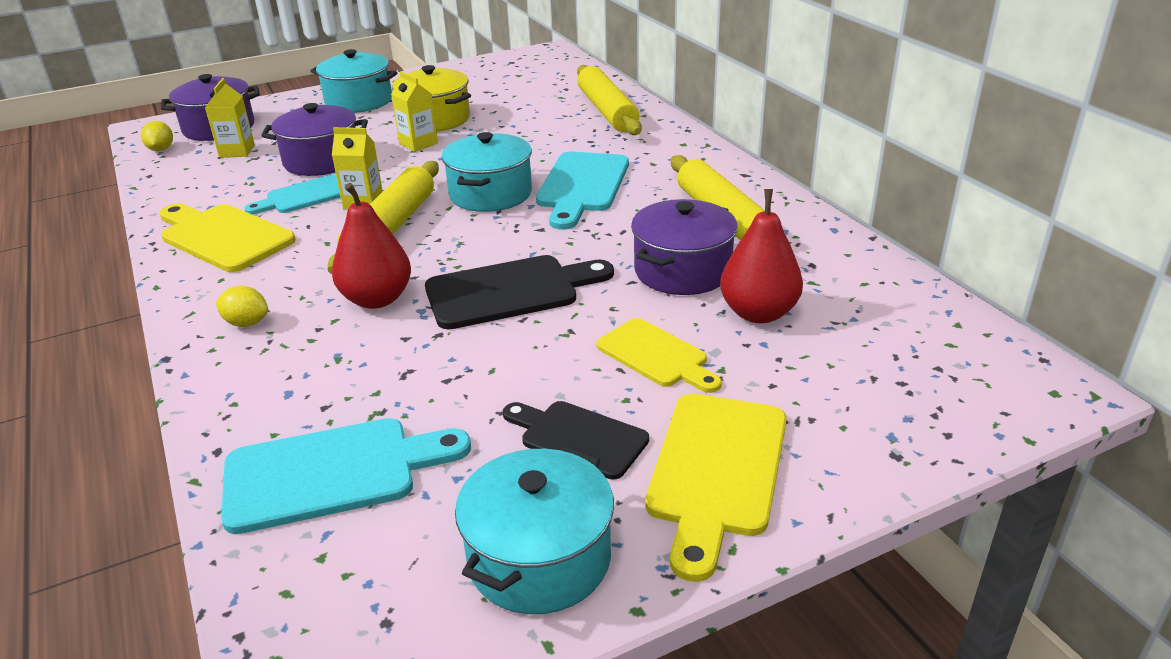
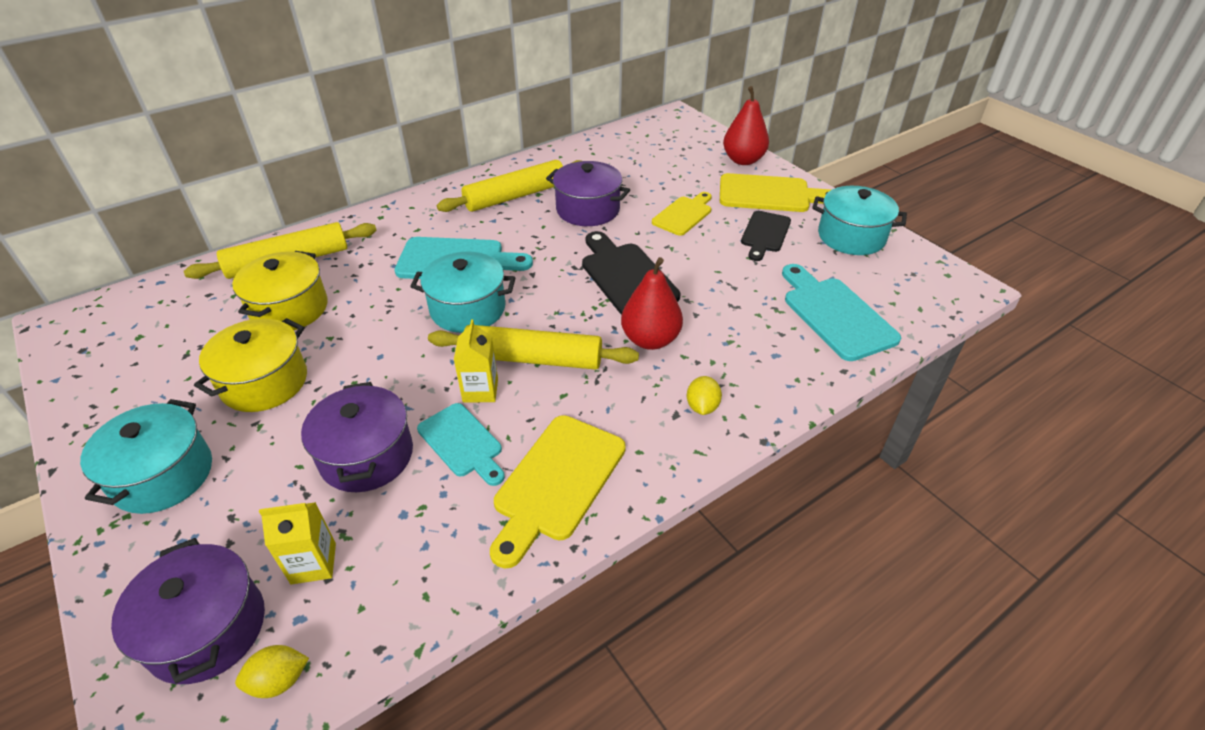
camera: 100 degrees left, 10 degrees up
(418, 143) = (336, 381): yellow carton -> none
(530, 118) = (289, 309): none -> yellow pot
(758, 313) = (631, 184): red pear -> red pear (743, 160)

